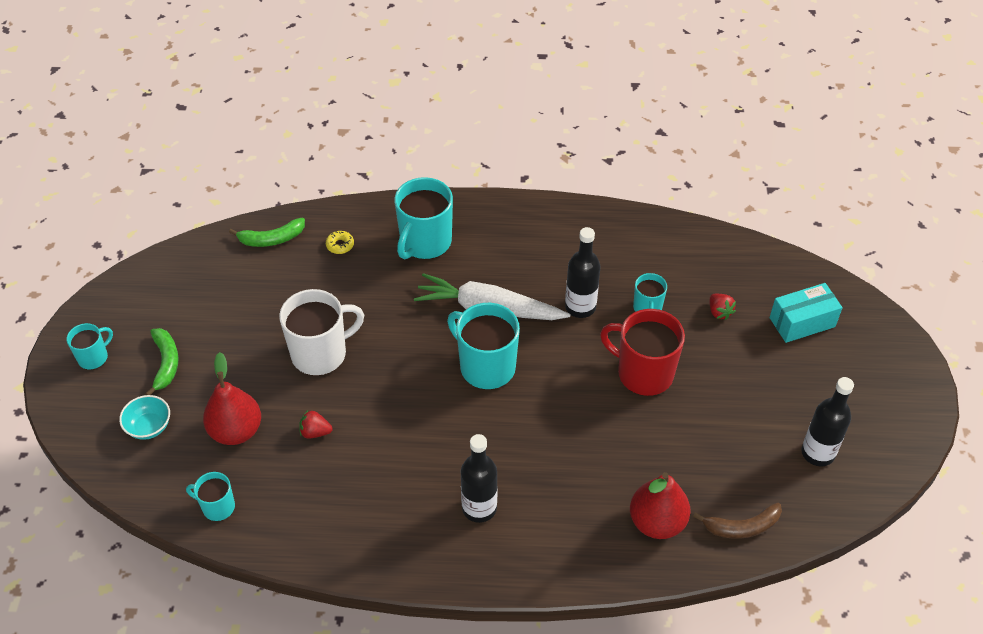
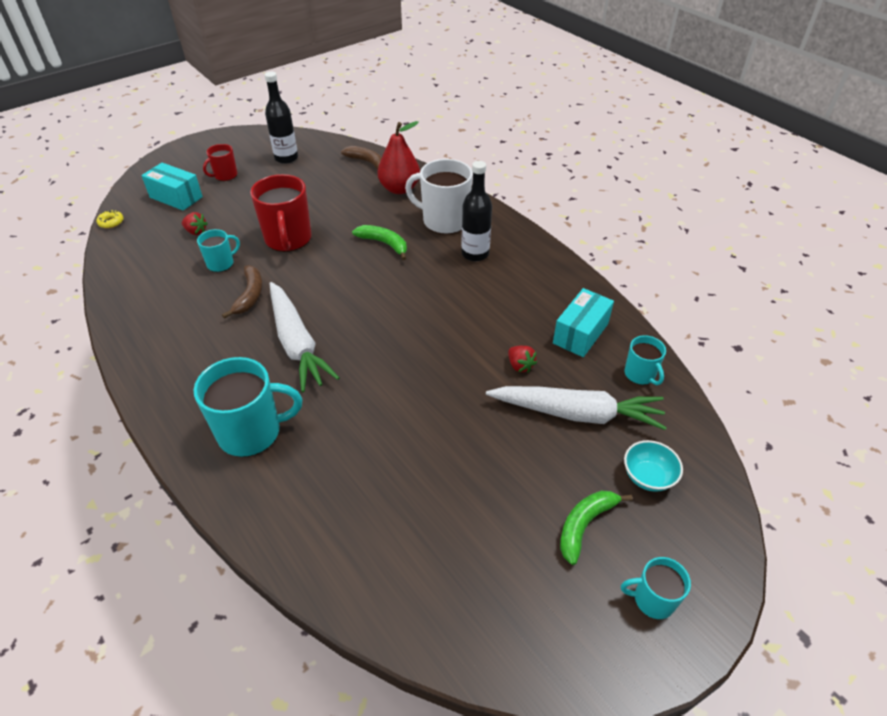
camera: 130 degrees left, 5 degrees down
(236, 431) = (577, 414): red pear -> white carrot
(271, 239) = (352, 571): green banana -> green banana (384, 244)
(299, 505) = (580, 333): none -> turquoise box
(321, 353) = (449, 416): white mug -> white mug (444, 221)
(340, 245) = (310, 498): yellow donut -> yellow donut (111, 222)
(486, 366) = (359, 312): turquoise mug -> none
(580, 307) = (250, 295): black bottle -> brown banana
(719, 312) = (196, 232): red strawberry -> red strawberry turned 90 degrees clockwise
(818, 379) = (225, 175): none -> red mug

